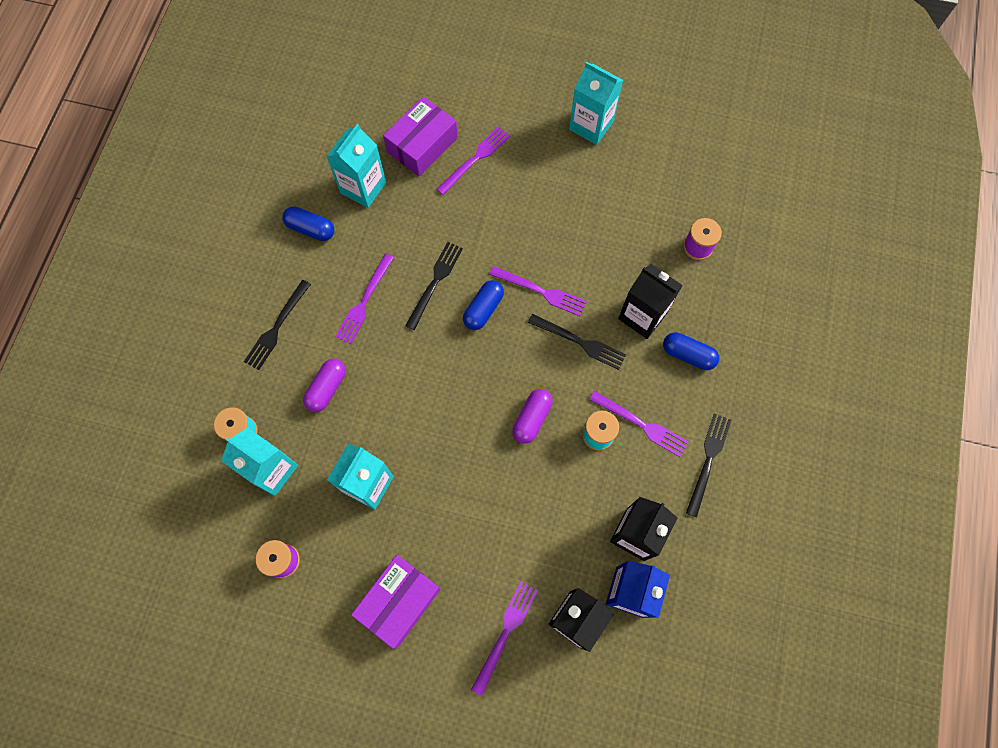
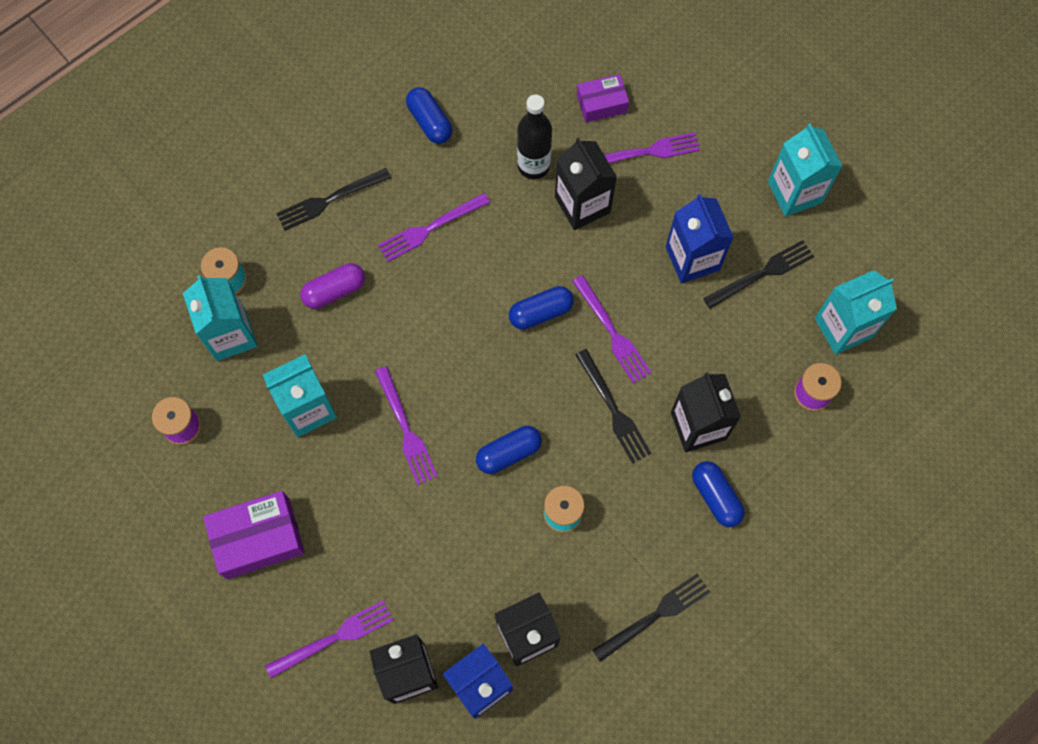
camera: 35 degrees right, 0 degrees up
(363, 187) = (510, 111): turquoise carton -> turquoise carton (843, 328)
(406, 214) = (533, 165): none -> black bottle
(422, 145) = (602, 103): purple box -> purple box, size x0.61
(435, 282) = (513, 254): black fork -> black fork (762, 273)
(458, 219) = (582, 205): none -> black carton
(532, 419) = (508, 453): purple capsule -> blue capsule
(557, 209) = (692, 258): none -> blue carton
(641, 425) = (614, 534): purple fork -> purple fork (406, 429)

